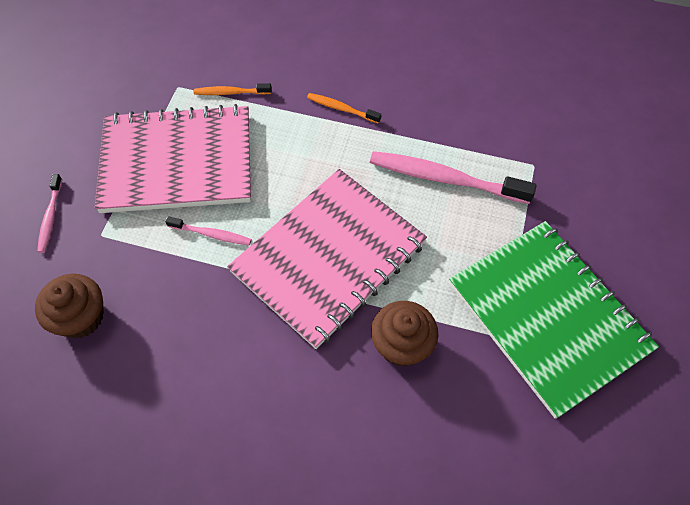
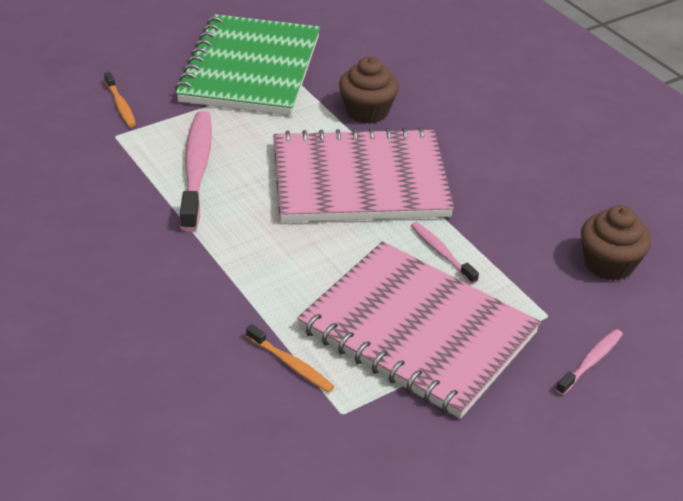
camera: 140 degrees left, 20 degrees down
(341, 109) = (202, 274): orange toothbrush -> orange toothbrush (120, 105)
(445, 179) = (196, 169): pink toothbrush -> pink toothbrush turned 150 degrees counterclockwise

